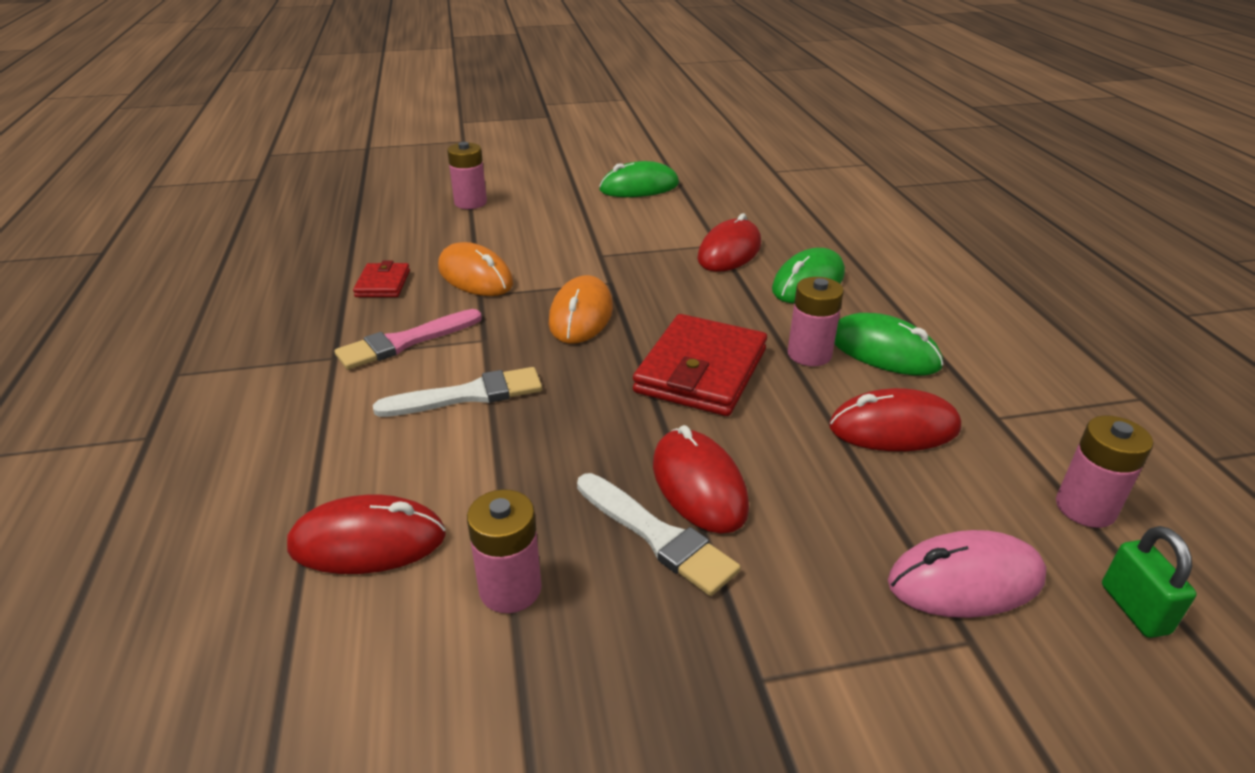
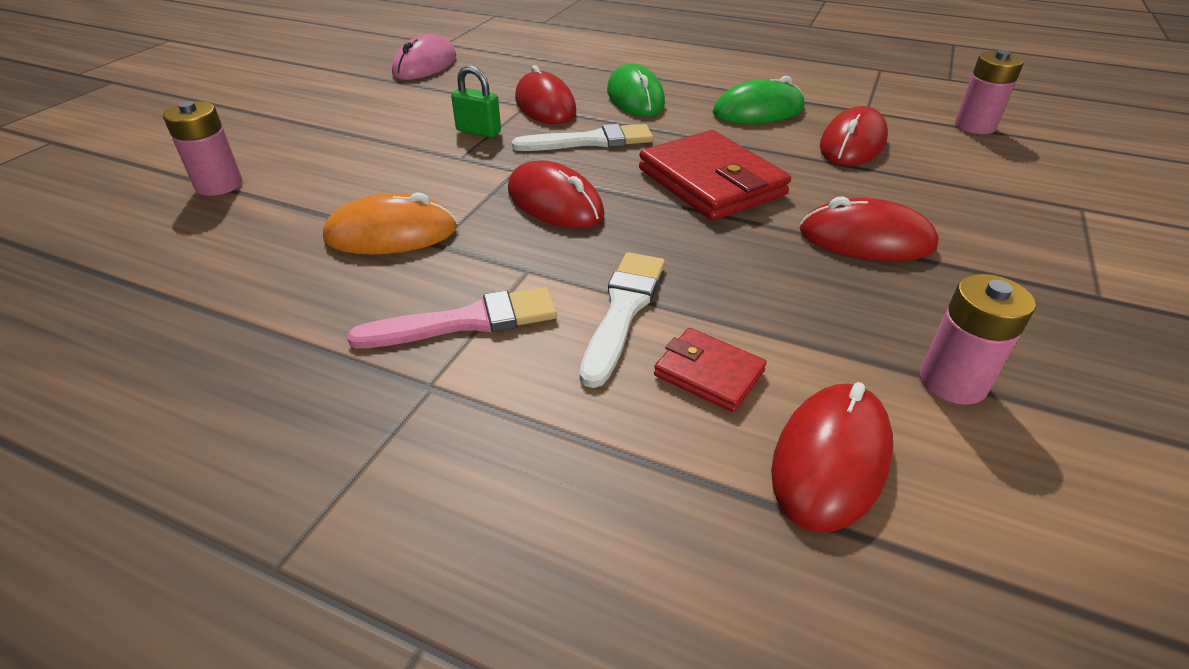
camera: 55 degrees left, 5 degrees up
(383, 284) = (309, 299): red wallet -> red wallet (709, 373)
(405, 342) = (466, 322): pink brush -> pink brush turned 105 degrees counterclockwise
(581, 315) = (555, 202): orange mouse -> red mouse
(639, 187) = (365, 97): green mouse -> none
(657, 536) = (920, 281): white brush -> white brush (590, 141)
(809, 354) = (734, 135): pink battery -> none
(965, 580) = (1025, 186): pink mouse -> pink mouse (425, 65)
(1134, 609) = (1069, 152): green padlock -> green padlock (478, 131)

